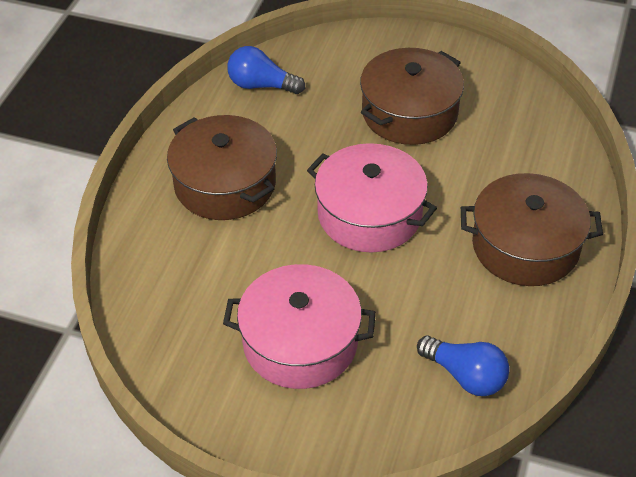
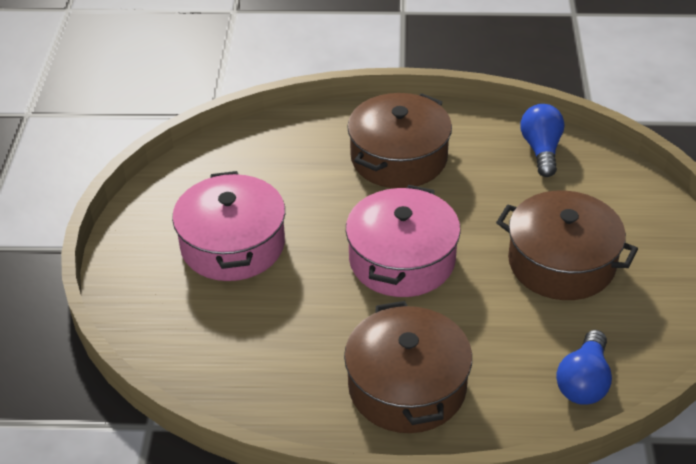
camera: 75 degrees right, 5 degrees down
(465, 376) = (225, 363): blue light bulb -> blue light bulb (584, 381)

